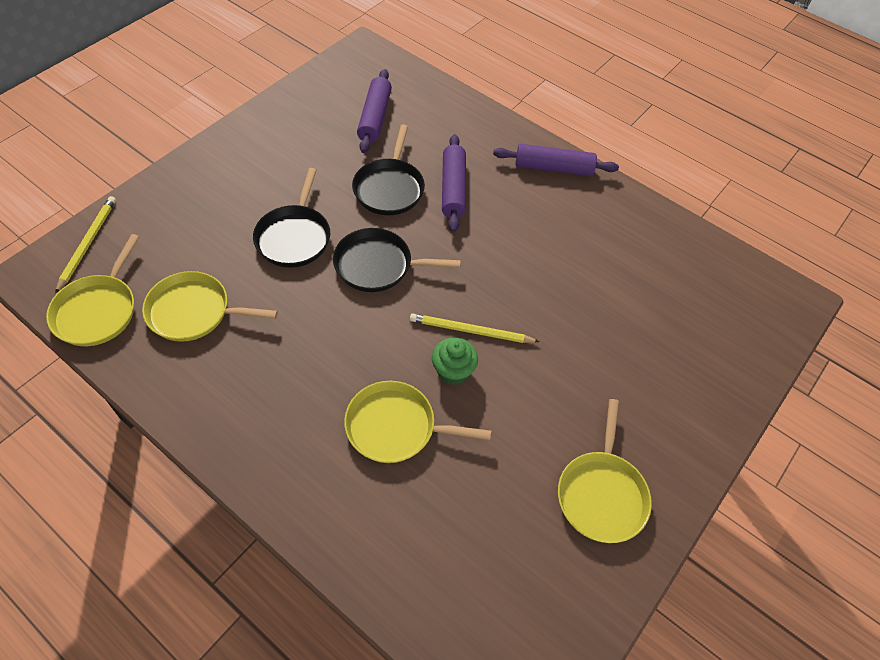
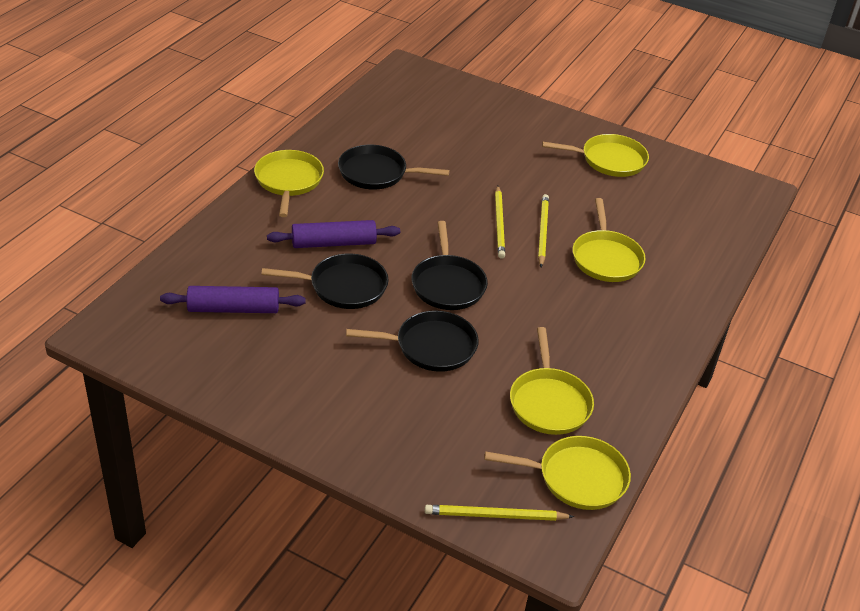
camera: 100 degrees left, 15 degrees down
(453, 371) = (542, 231): green cupcake -> yellow pencil
(553, 168) = (288, 181): purple rolling pin -> yellow pan
(567, 237) = (376, 173): none -> black pan

